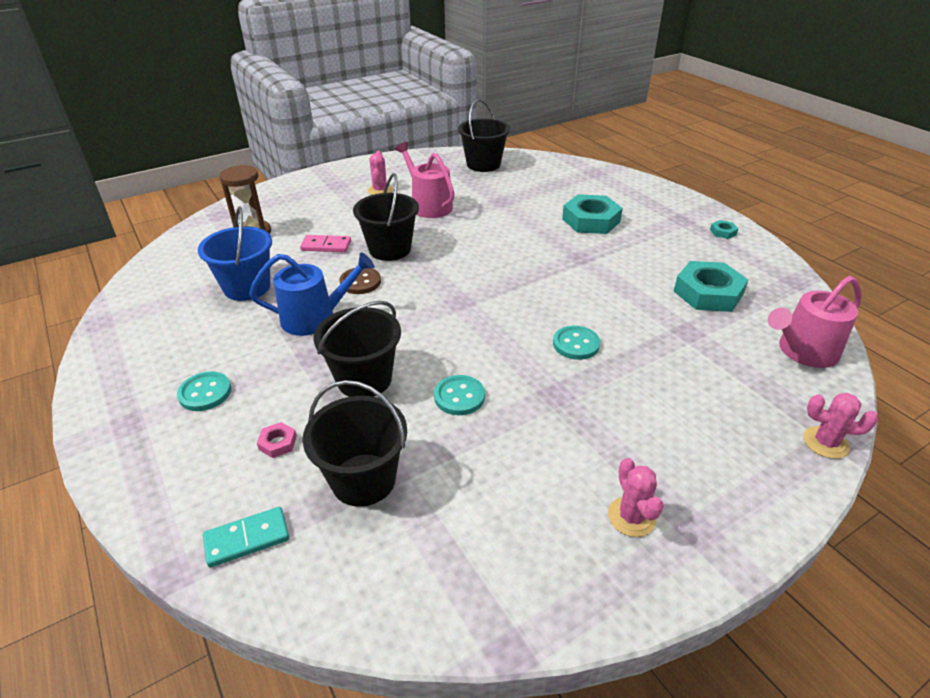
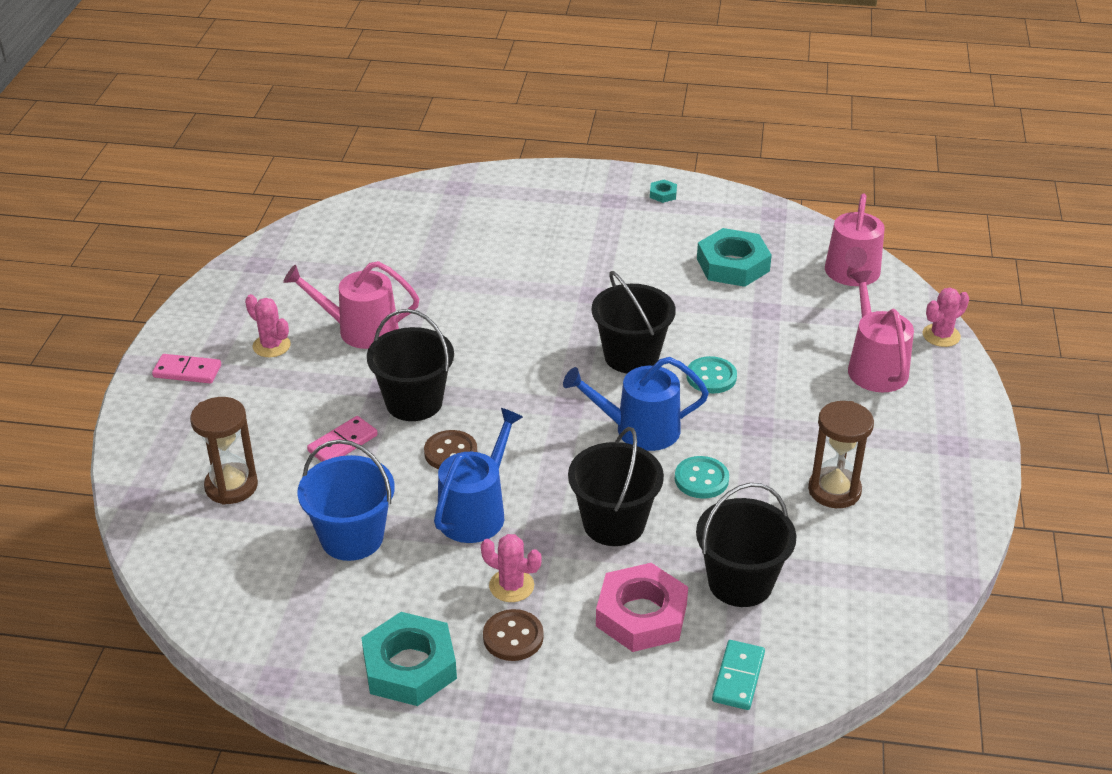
camera: 50 degrees left, 0 degrees up
(205, 393) = (513, 637): turquoise button -> brown button
(278, 443) = (641, 615): pink nut -> pink nut, size x2.31
(330, 181) = (187, 371): none -> pink domino
(475, 341) = (639, 430): none -> blue watering can
(483, 164) = (325, 243): black bucket -> black bucket (631, 356)
(536, 479) = (834, 490): none -> brown hourglass
(591, 220) = (541, 249): turquoise nut -> turquoise nut (409, 666)
(631, 517) = (913, 467): pink cactus -> pink cactus (511, 586)
(719, 422) = (874, 367): none -> pink watering can

